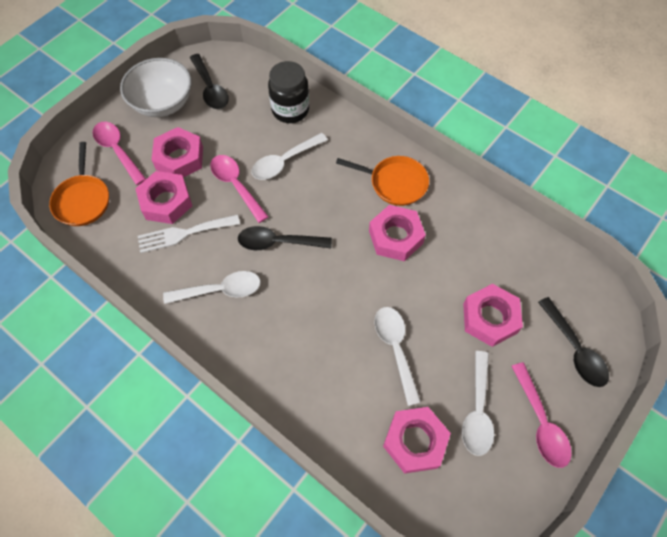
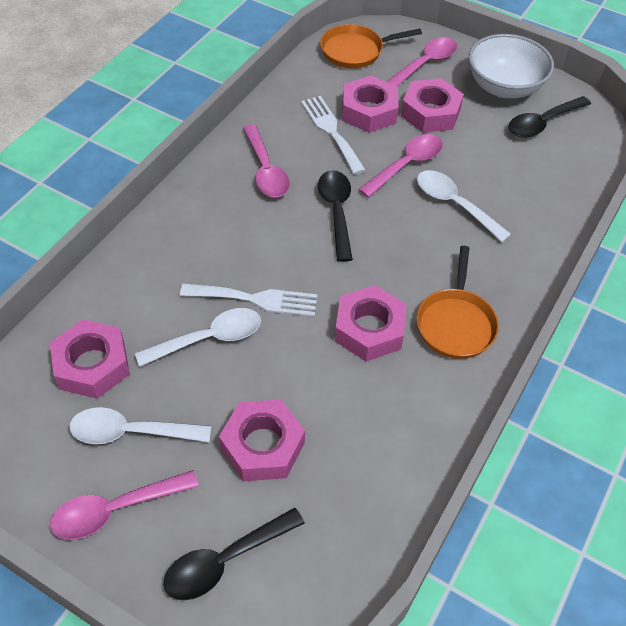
camera: 80 degrees right, 10 degrees down
(220, 290) = (265, 170): white spoon -> pink spoon
(290, 110) = (538, 201): black jar -> none
(360, 311) = (256, 299): none -> white fork

